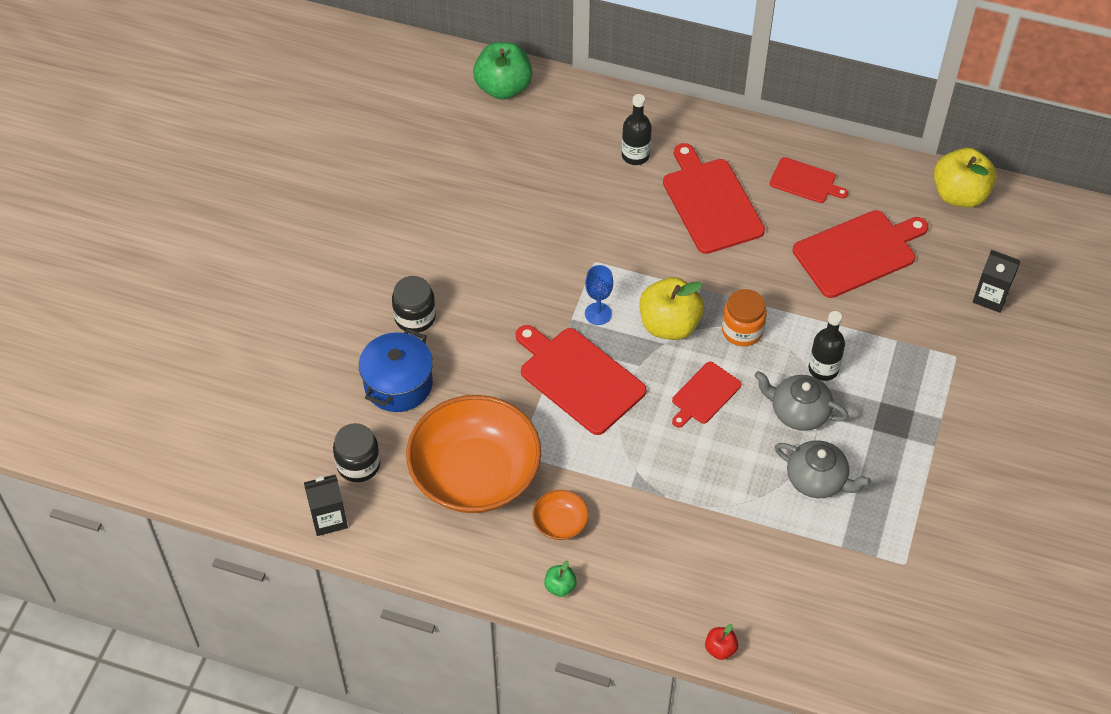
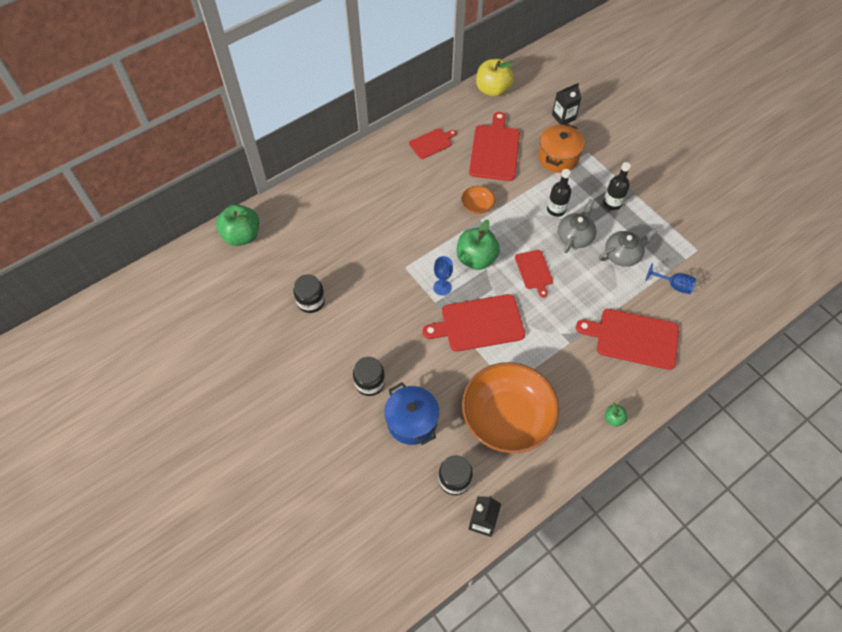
camera: 55 degrees left, 5 degrees up
(472, 202) = (311, 301): none -> black jar
(560, 523) = (570, 393): orange bowl -> orange bowl (477, 205)
(635, 155) = (349, 204): black bottle -> black bottle (612, 203)
(669, 325) = (476, 259): yellow apple -> green apple
(710, 203) = (410, 190): red cutting board -> red cutting board (633, 338)
(720, 649) = (700, 364): red apple -> none
(742, 330) = (505, 229): orange jar -> none
(798, 411) = (575, 236): grey teapot -> grey teapot turned 150 degrees clockwise
(819, 562) = (673, 285): none -> blue goblet
(913, 327) = (558, 157): none -> orange pot

